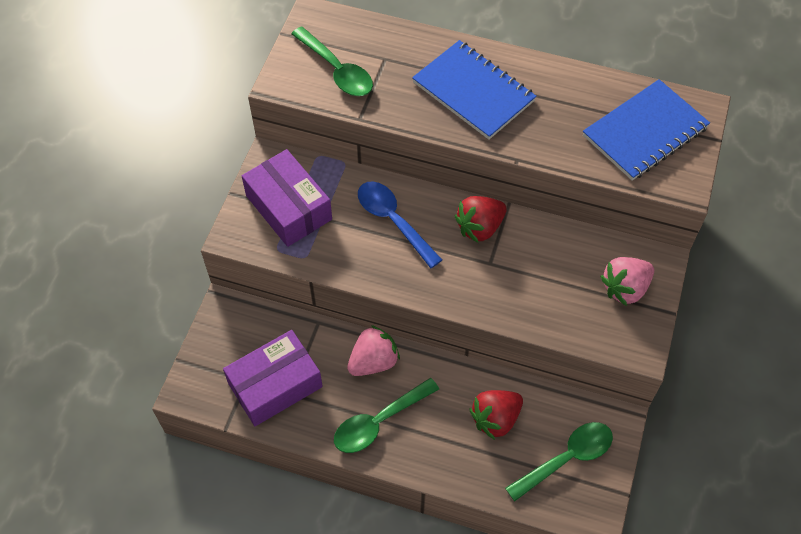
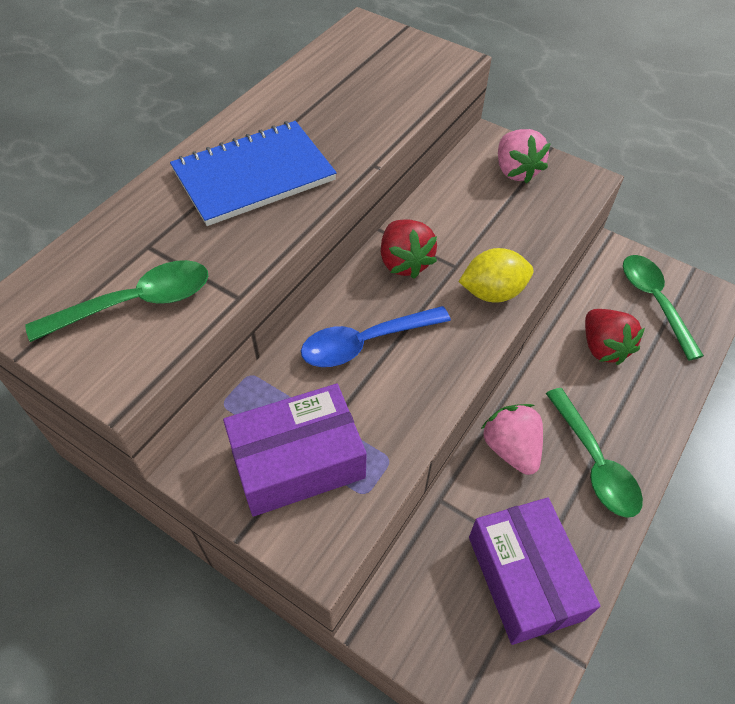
camera: 75 degrees left, 5 degrees down
(471, 293) = (492, 292): none -> yellow lemon
(645, 132) = (377, 65): blue notebook -> none

